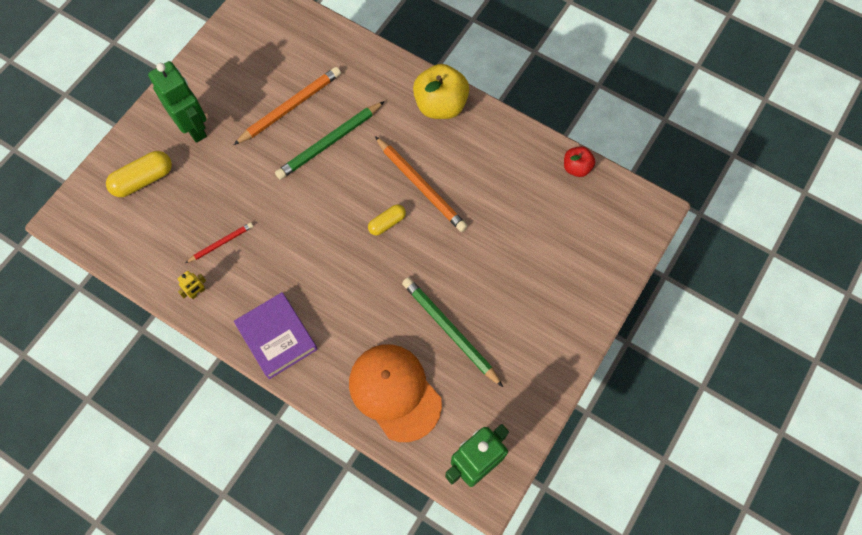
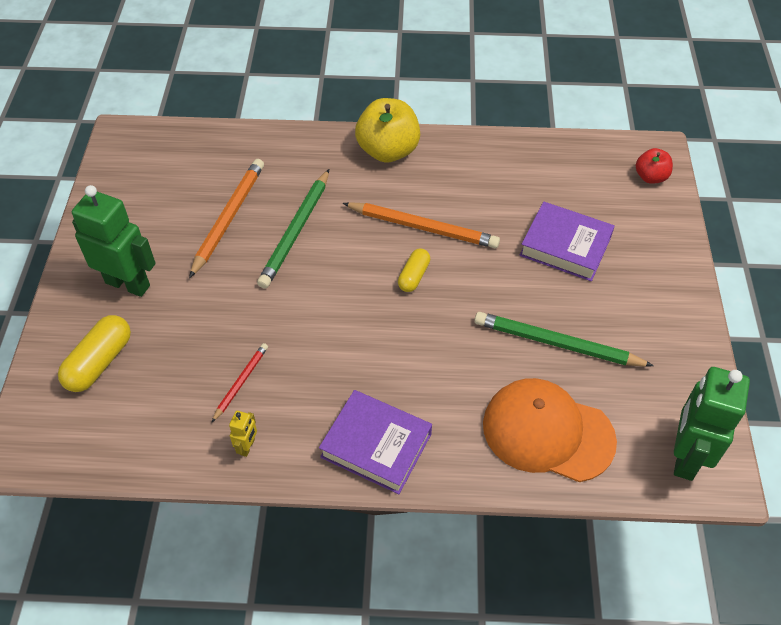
camera: 30 degrees left, 15 degrees down
(515, 256) = (565, 246): none -> purple book
(576, 168) = (560, 147): red apple -> red apple (650, 177)

